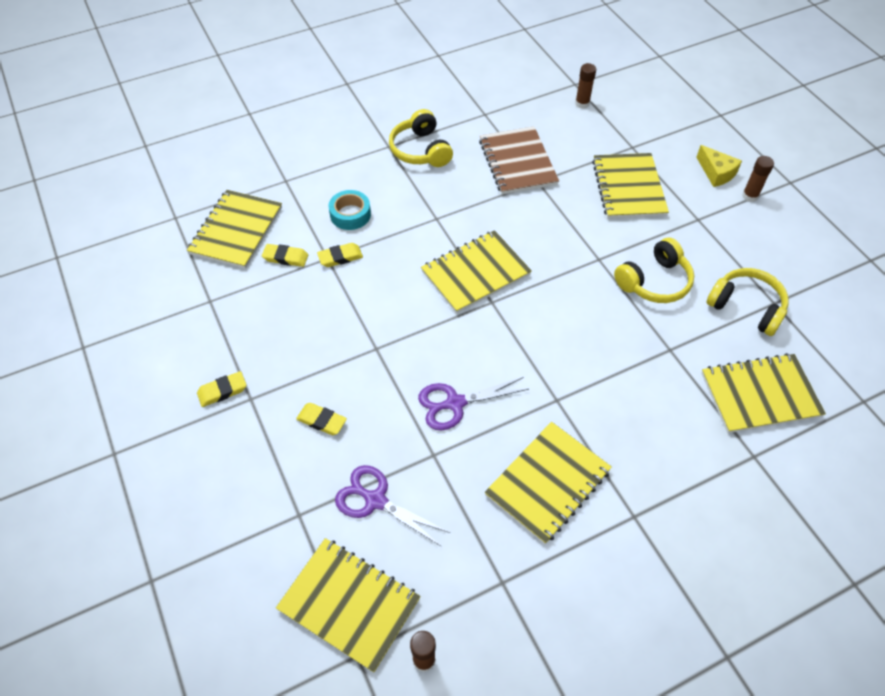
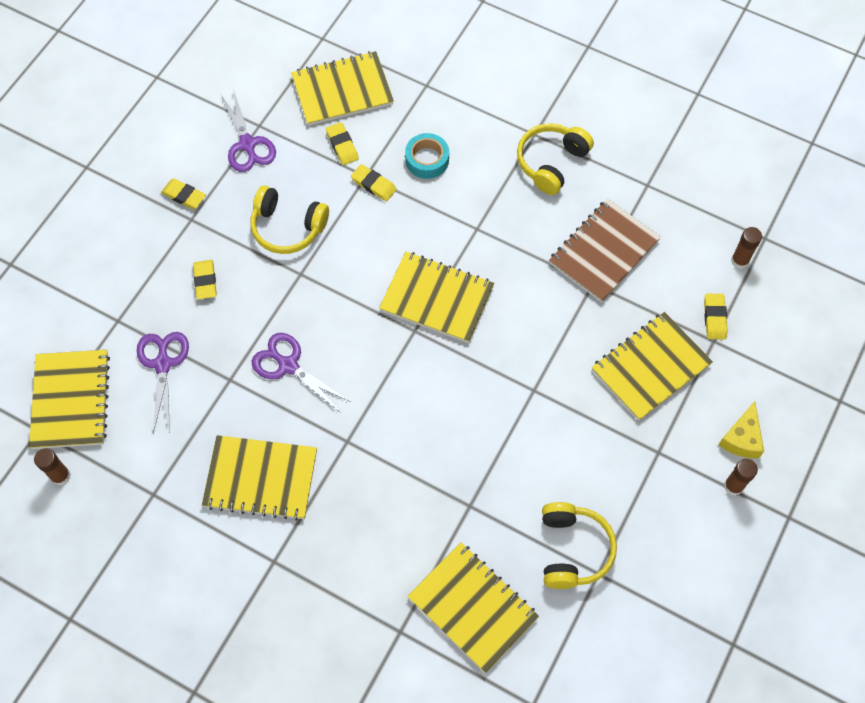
camera: 55 degrees right, 10 degrees up
(220, 318) = (247, 144): none -> purple scissors
(615, 137) = (714, 318): none -> yellow eraser
(654, 282) = (542, 452): yellow headphones -> yellow headphones (287, 227)

